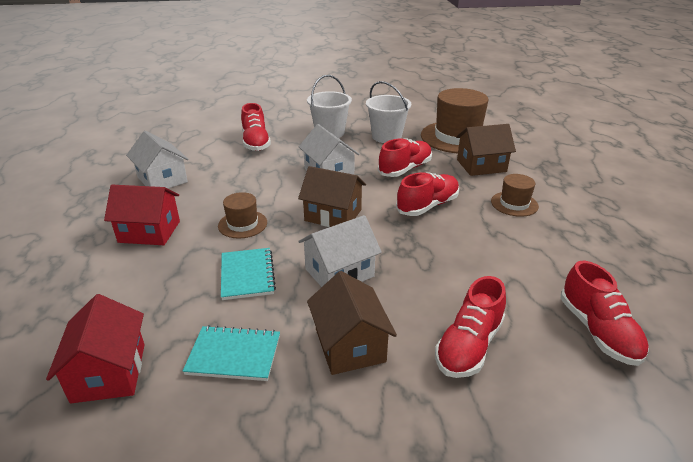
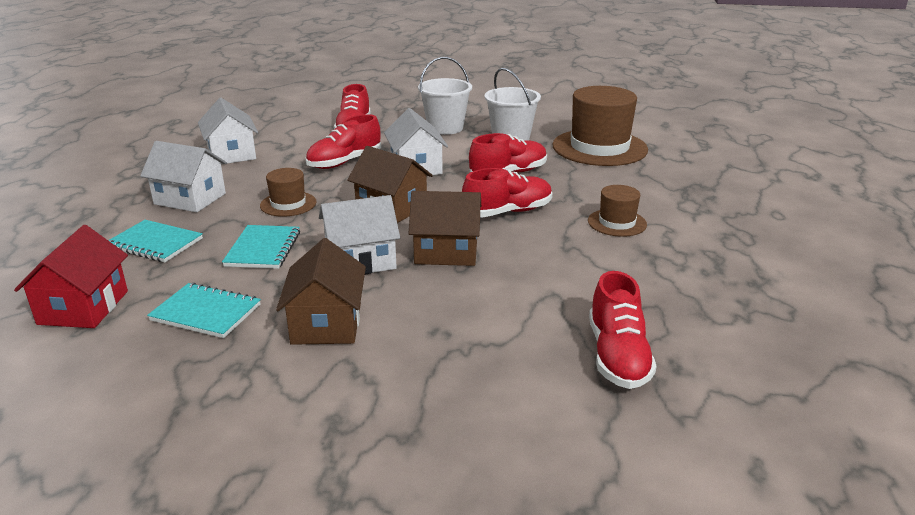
camera: 15 degrees right, 5 degrees down
(142, 285) = (155, 243): none -> turquoise notebook
(149, 231) = (190, 199): red house -> white house
(468, 346) = (454, 344): red shoe -> red shoe (344, 162)
(481, 165) = (606, 180): brown house -> brown house (446, 251)

